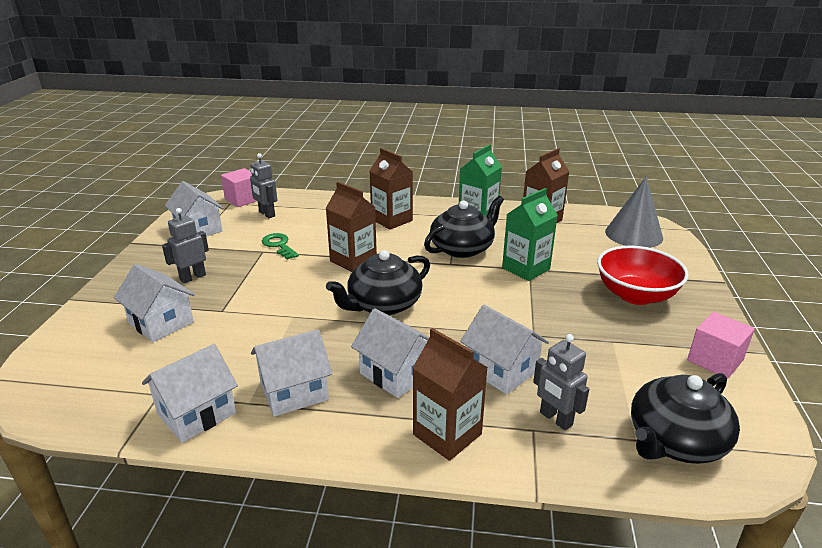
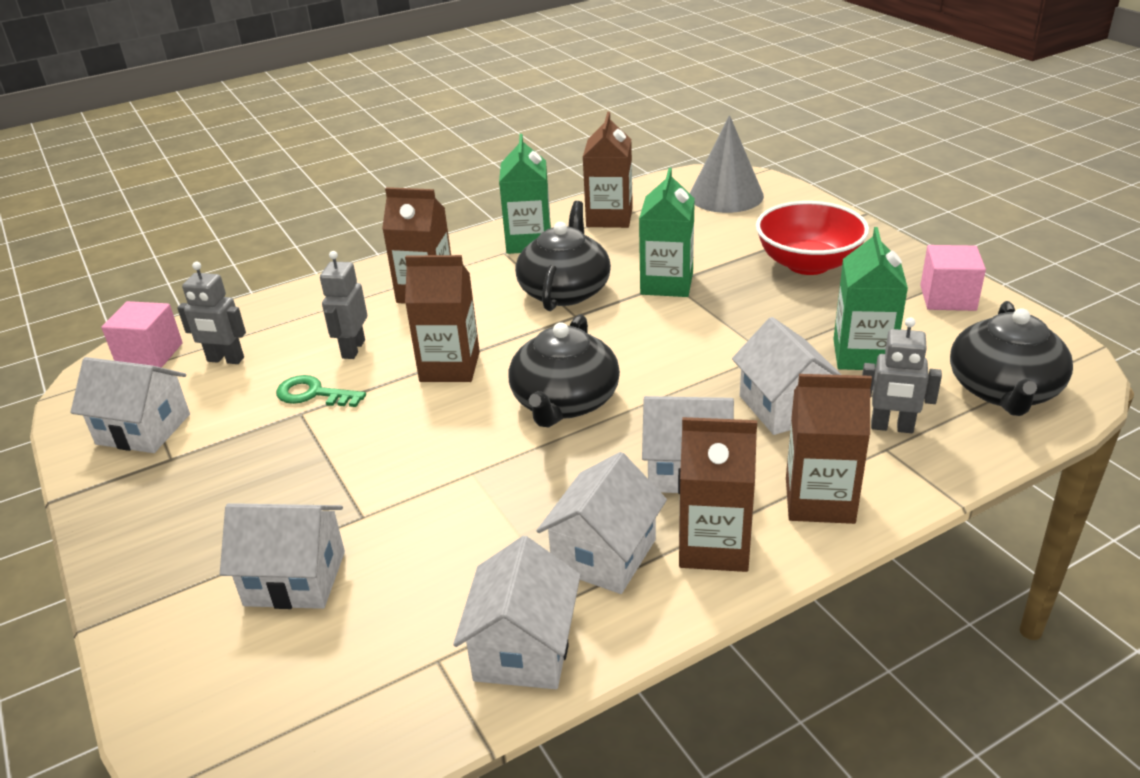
camera: 35 degrees left, 5 degrees up
(192, 277) = (246, 497): grey robot -> grey robot (353, 349)
(353, 422) = (714, 546): none -> brown carton
(501, 370) = (784, 407): white house -> white house turned 60 degrees clockwise
(597, 365) = (862, 355): none -> green carton

